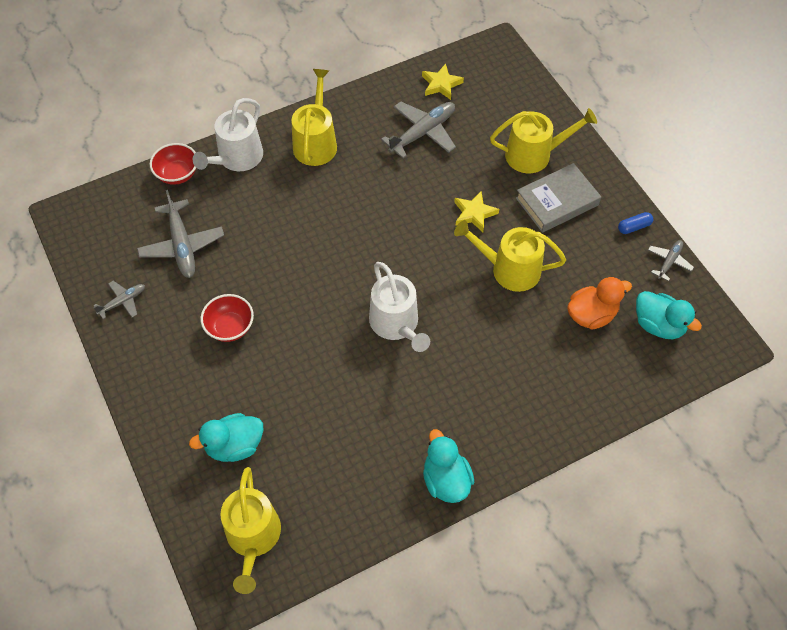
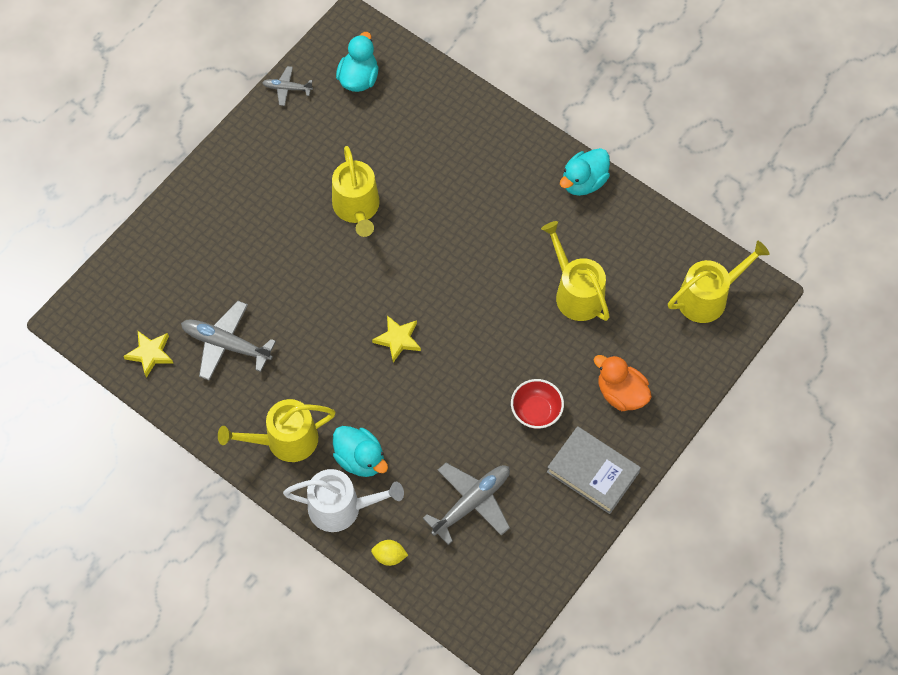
camera: 115 degrees left, 5 degrees up
(122, 302) = (560, 522): grey plane -> none
(177, 174) = (389, 556): red bowl -> yellow lemon
(234, 446) = (642, 349): turquoise duck -> turquoise duck (360, 459)
(396, 324) = (461, 276): white watering can -> none
(474, 213) = (307, 260): yellow star -> yellow star (398, 339)
(534, 155) = (210, 234): yellow watering can -> yellow watering can (576, 293)
(557, 201) = (260, 196): grey book -> grey book (593, 472)
(591, 315) = (373, 130): orange duck -> orange duck (621, 393)
(634, 227) = (260, 125): blue capsule -> none

